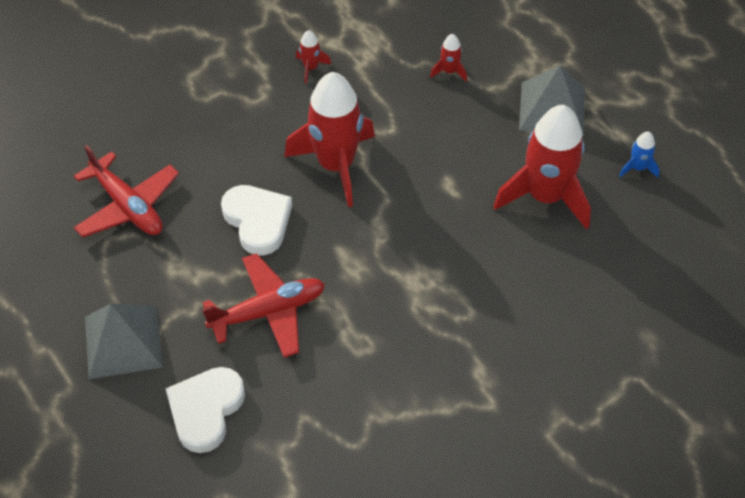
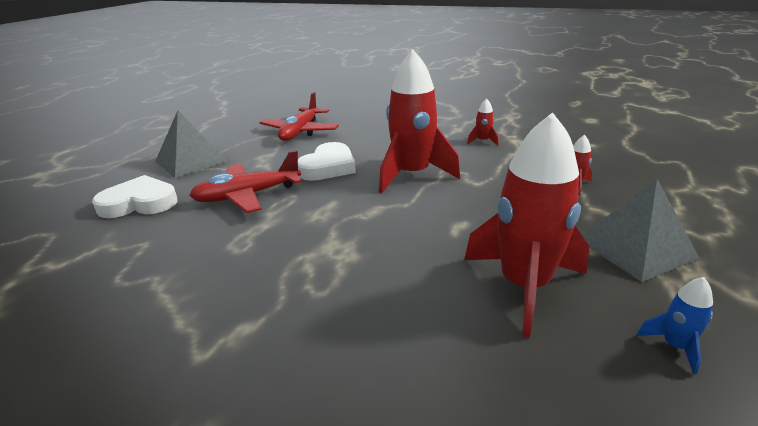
camera: 60 degrees right, 25 degrees down
(268, 312) = (247, 195): red plane -> red plane turned 120 degrees clockwise

